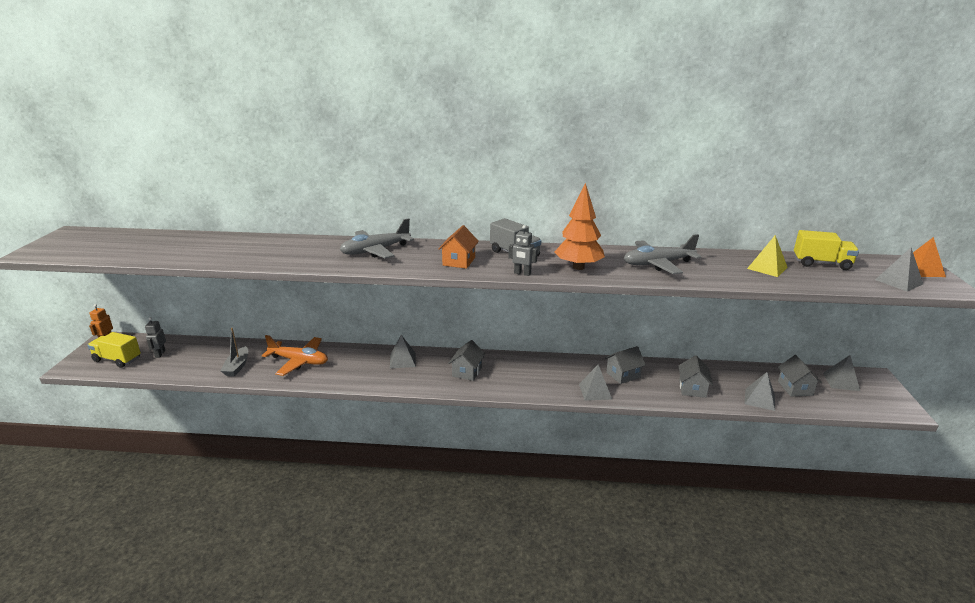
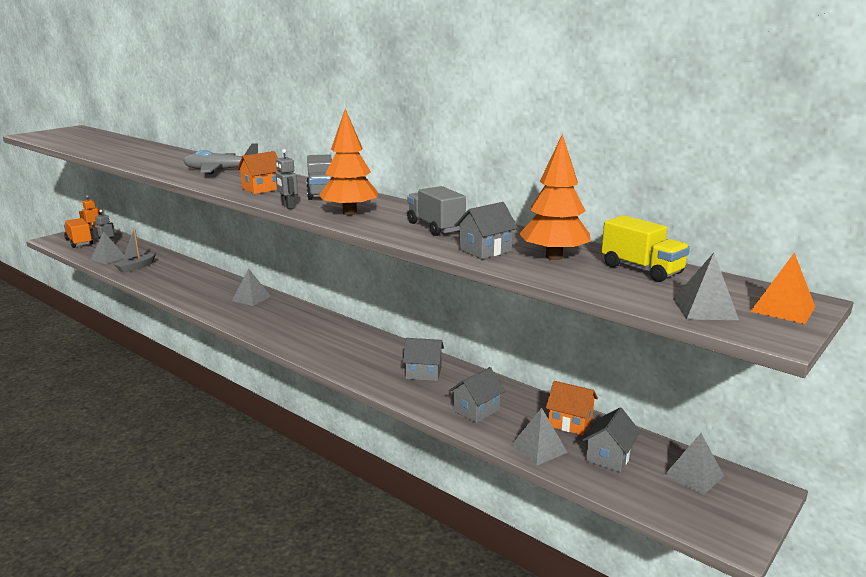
camera: 35 degrees right, 5 degrees down
(117, 359) = (79, 242): yellow truck -> orange truck
(299, 361) = (179, 276): orange plane -> none
(467, 372) = (285, 322): grey house -> grey house (485, 250)
(595, 391) = (369, 376): grey pyramid -> grey pyramid (108, 258)
(658, 264) = (435, 227): grey plane -> grey truck
(747, 375) = (570, 423): none -> orange house
(767, 268) = (553, 257): yellow pyramid -> orange tree

